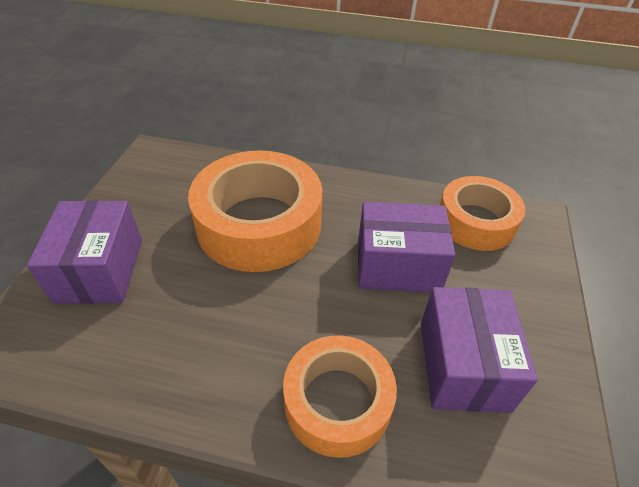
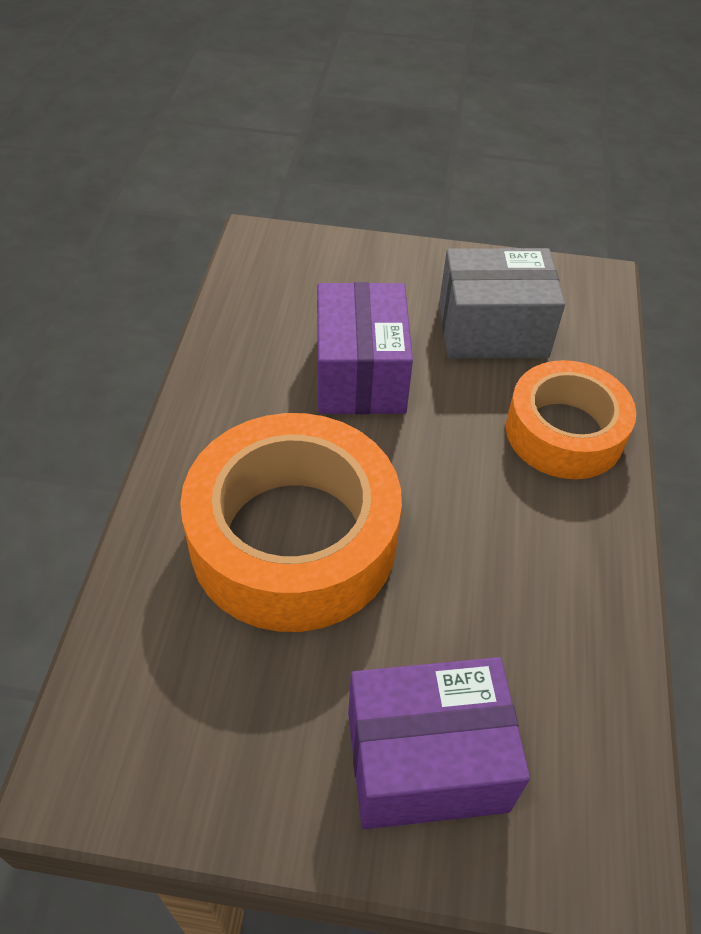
camera: 95 degrees left, 5 degrees up
(463, 365) = (492, 330): purple box -> grey box
(475, 222) = (272, 294): orange tape -> none

